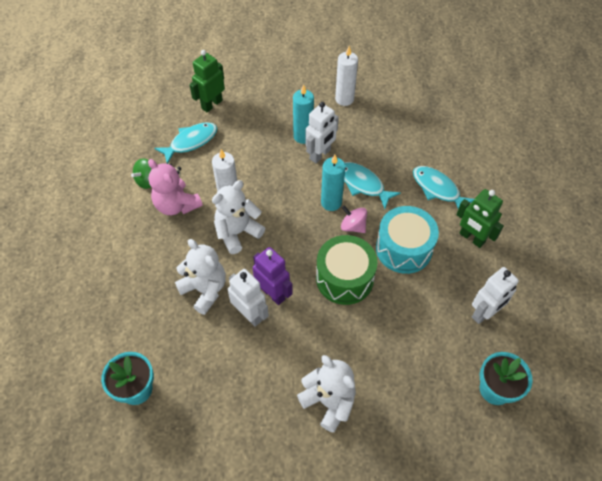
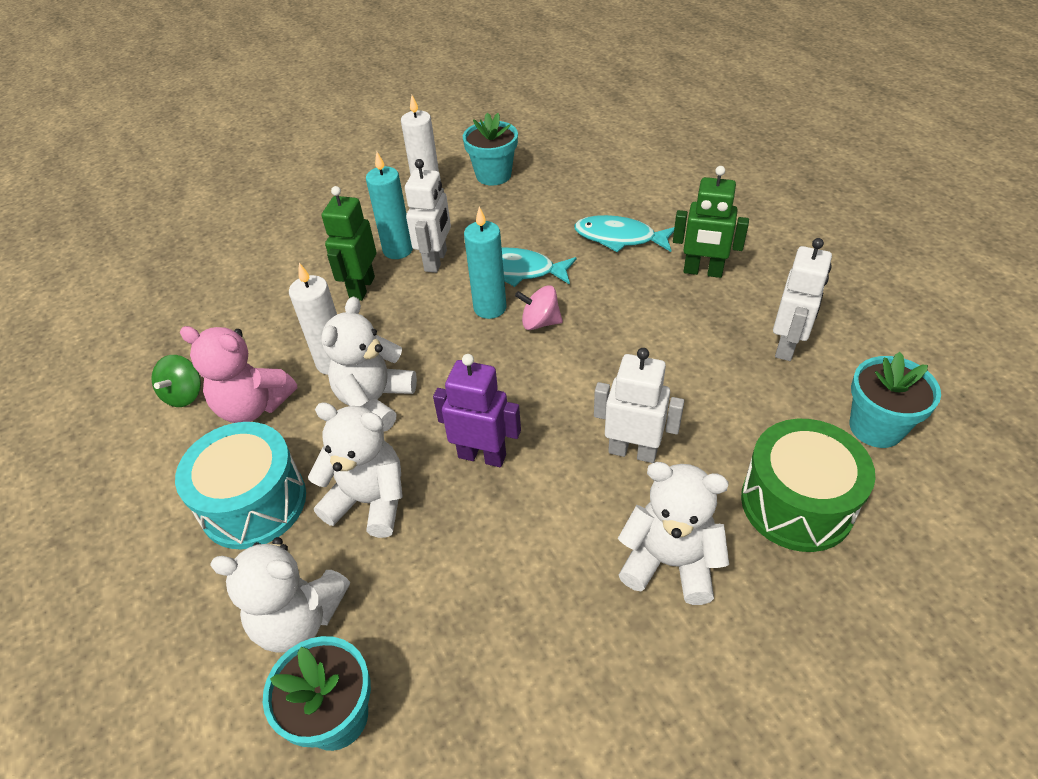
camera: 25 degrees left, 10 degrees down
(143, 334) = (299, 618): none -> white teddy bear
(191, 142) = (231, 318): turquoise fish -> none
(212, 104) = (238, 263): green robot -> green robot (361, 288)
(250, 314) = (465, 500): white robot -> white robot (632, 451)
(344, 278) = (574, 389): green drum -> green drum (797, 503)
(391, 104) = (493, 175): none -> turquoise flower pot
(403, 248) = (627, 319): turquoise drum -> turquoise drum (253, 503)

